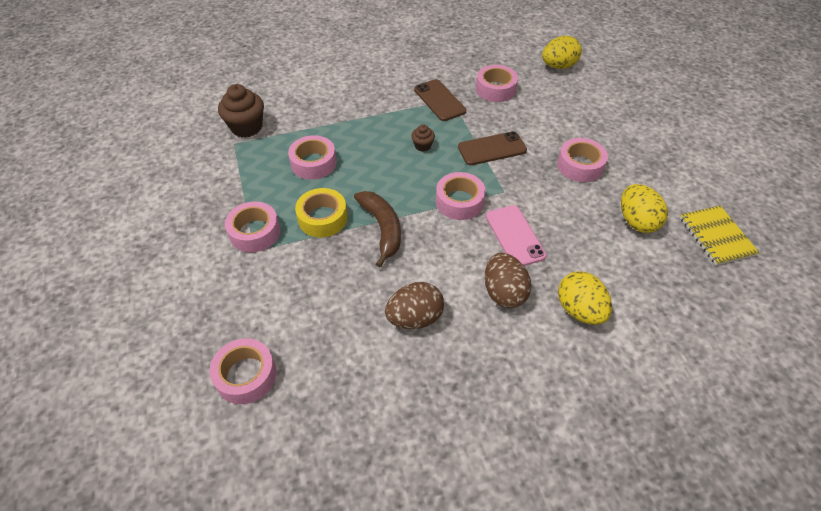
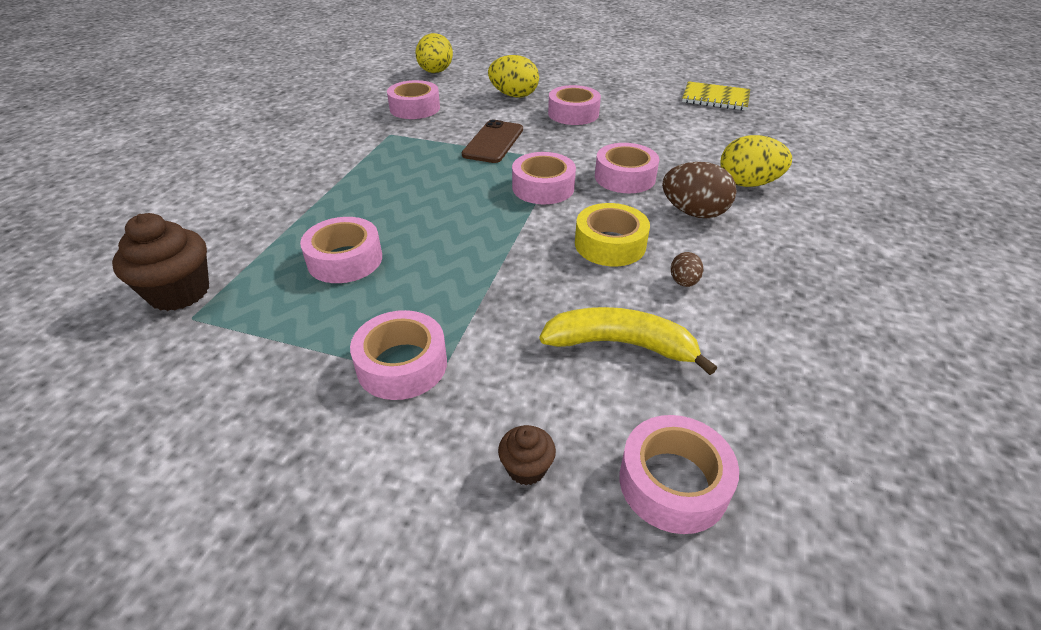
camera: 55 degrees left, 10 degrees down
(322, 218) = (452, 290): yellow tape -> yellow tape (610, 244)
(332, 311) = (620, 344): none -> yellow banana
(382, 228) = (524, 251): brown banana -> none
(415, 318) = (683, 282): brown egg -> brown egg, size x0.51
(422, 146) = (432, 176): brown cupcake -> brown cupcake (526, 468)
(439, 100) = (380, 140): brown phone -> none
(515, 236) = (625, 177): pink phone -> pink tape
(636, 221) = (667, 119): yellow egg -> yellow egg (514, 95)

